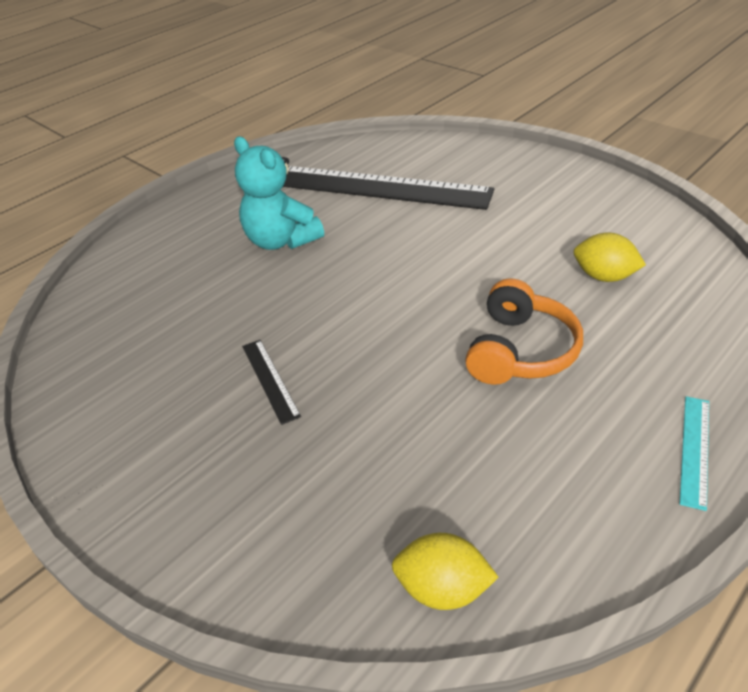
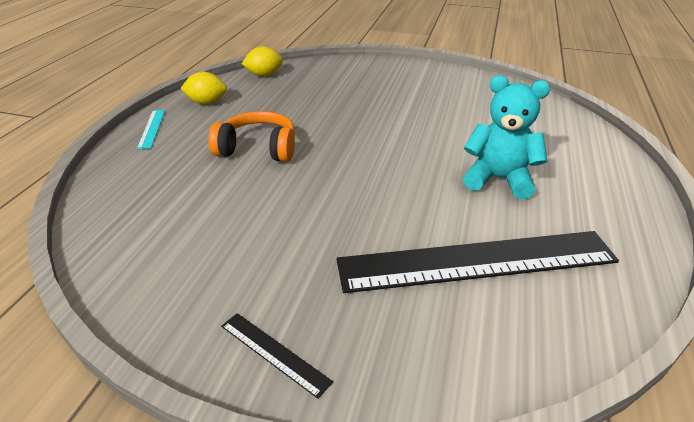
camera: 150 degrees right, 5 degrees down
(270, 380) = (397, 107): black ruler -> black ruler (274, 353)
(520, 351) = (258, 149): orange headphones -> orange headphones turned 105 degrees clockwise
(604, 276) = (201, 212): yellow lemon -> yellow lemon (207, 102)

